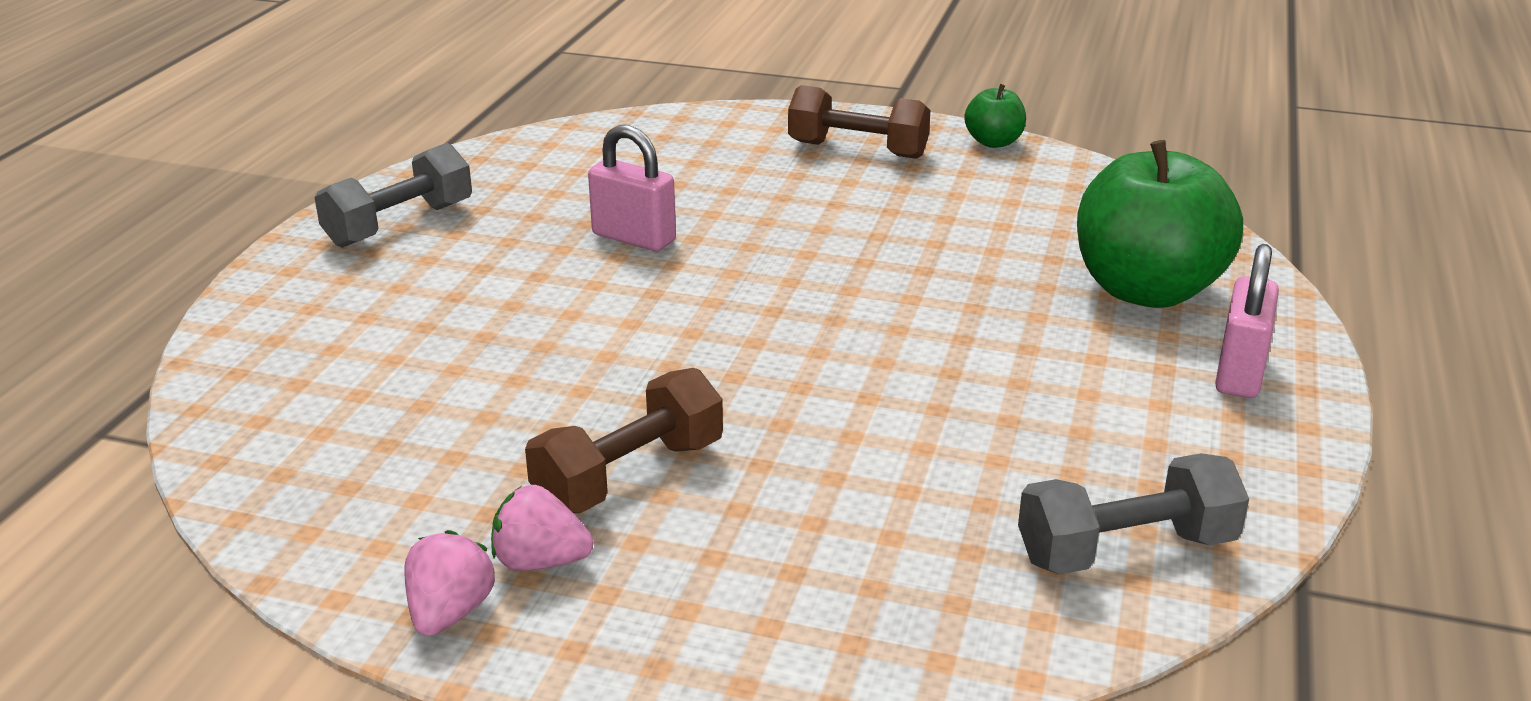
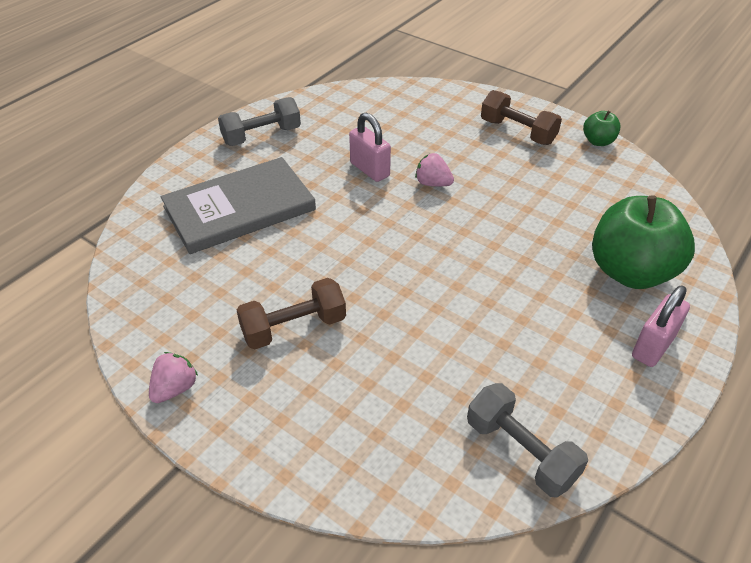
camera: 20 degrees right, 15 degrees up
(419, 331) = (239, 208): none -> grey book
(540, 562) = (228, 369): pink strawberry -> pink strawberry (433, 183)
(1126, 550) = (521, 451): grey dumbbell -> grey dumbbell turned 45 degrees clockwise

